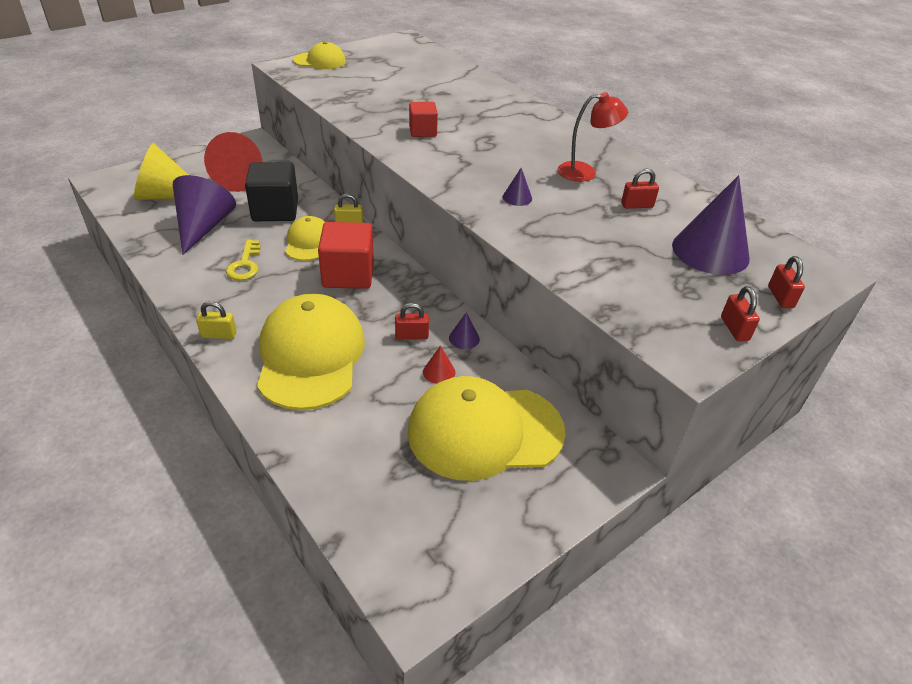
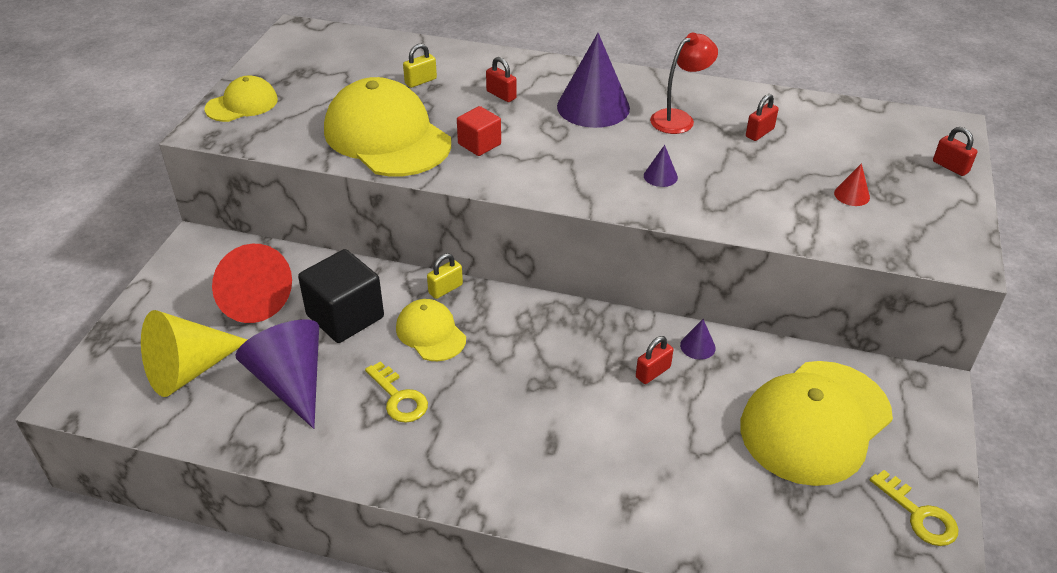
camera: 35 degrees left, 0 degrees up
(219, 335) = (478, 489): yellow padlock -> yellow padlock (420, 81)
(310, 355) = (592, 451): yellow cap -> yellow cap (387, 136)
(348, 274) = (517, 345): red cube -> none
(439, 372) = (717, 392): red cone -> red cone (852, 195)
(480, 539) = (919, 515): none -> yellow key
(710, 251) = (861, 150): purple cone -> purple cone (593, 107)
(734, 329) = (956, 213): red padlock -> red padlock (501, 95)

